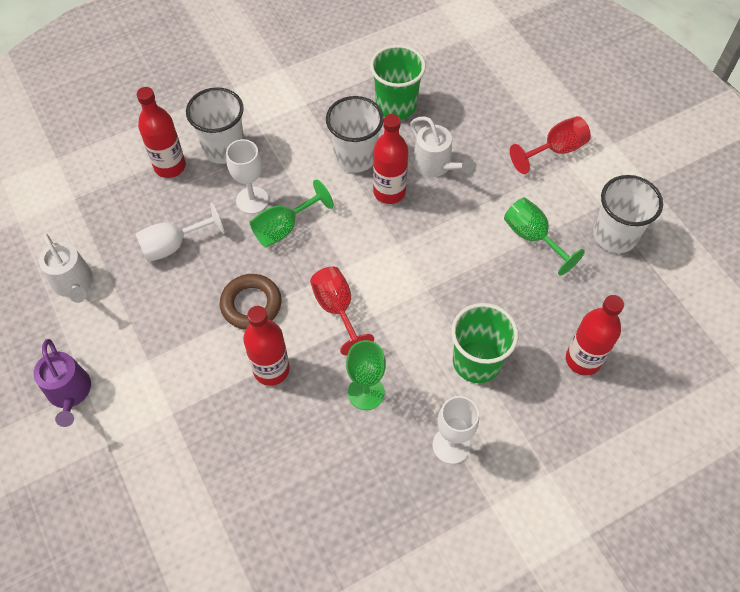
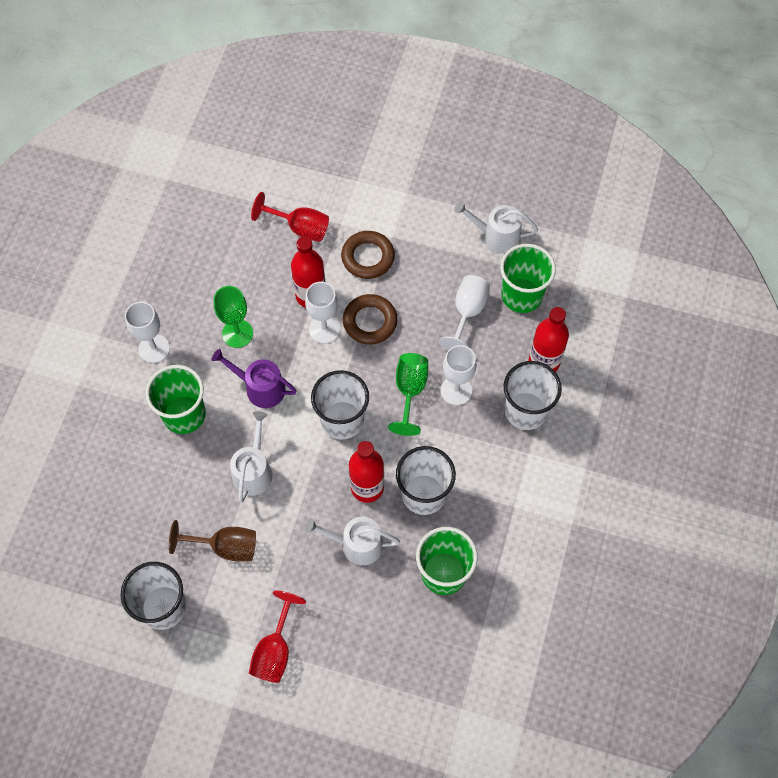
camera: 135 degrees right, 5 degrees up
(70, 392) = (413, 183): purple watering can -> purple watering can (260, 388)
(120, 222) = (521, 295): none -> green cup
(188, 360) = (368, 257): none -> brown ring
(292, 331) = (324, 329): none -> white goblet
(337, 309) = (311, 368): red goblet -> red goblet (300, 228)
(356, 250) = (342, 420): none -> white cup
(461, 271) = (253, 470): none -> white watering can
(532, 237) = (225, 547): green goblet -> brown goblet
(583, 360) = (112, 479): red bottle -> none

